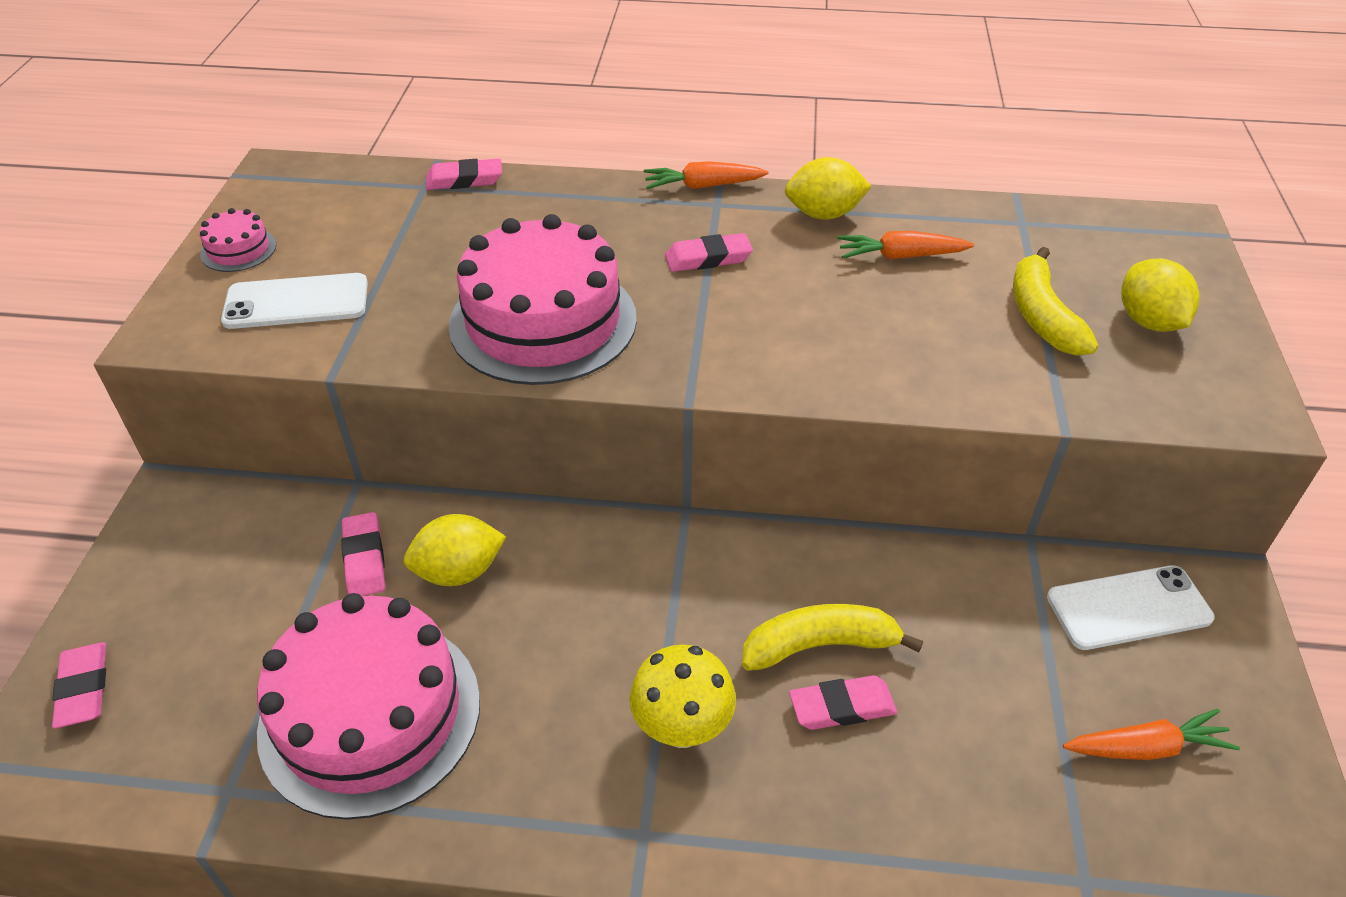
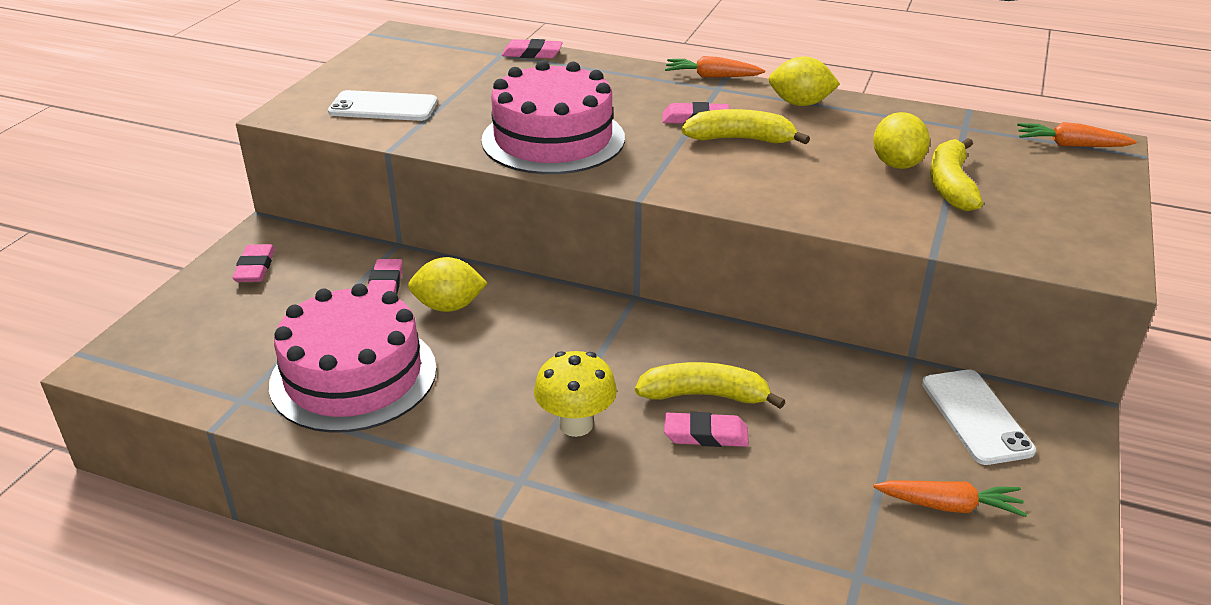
camera: 15 degrees right, 10 degrees down
(83, 688) = (169, 328): pink eraser -> pink eraser (255, 268)
(238, 249) = (356, 74): pink cake -> none
(775, 283) = (740, 139): none -> yellow banana
(900, 256) = (850, 135): orange carrot -> orange carrot (1070, 145)
(1128, 608) = (976, 416): white phone -> white phone turned 75 degrees clockwise
(1148, 321) = (1042, 200): yellow lemon -> yellow lemon (896, 164)

